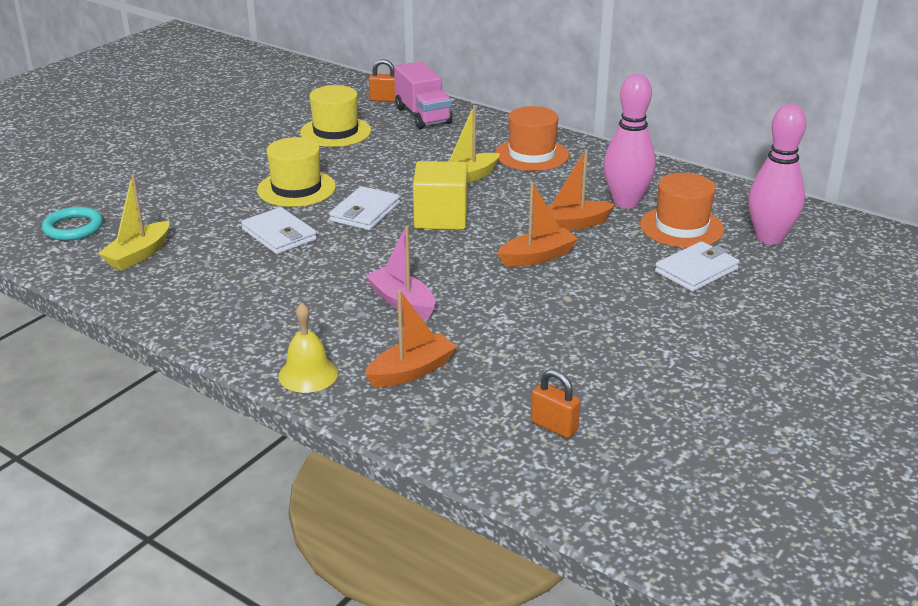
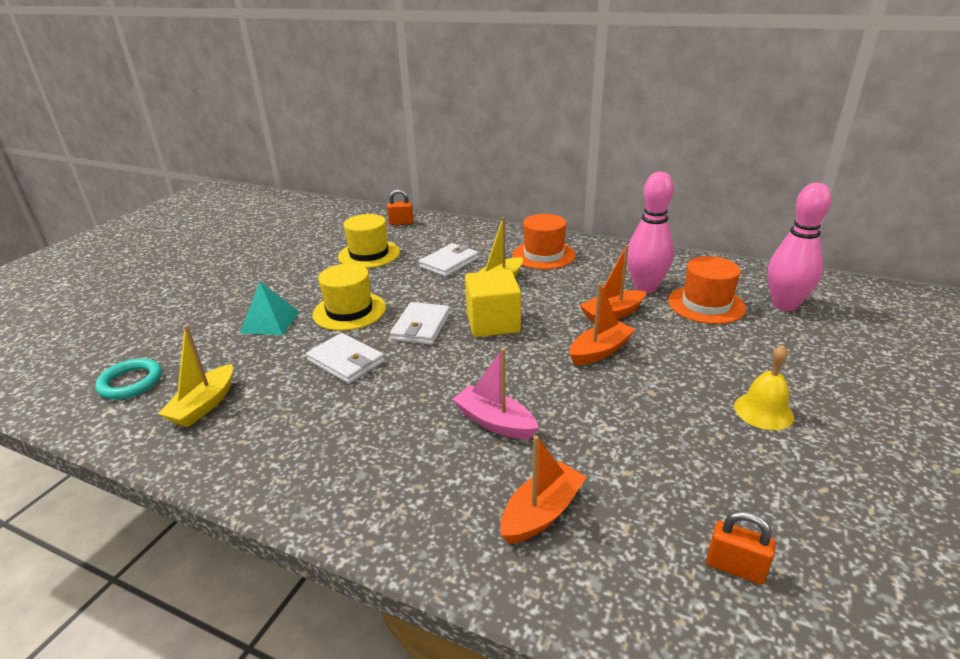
camera: 10 degrees left, 0 degrees up
(213, 189) = (270, 322): none -> turquoise pyramid
(308, 374) = (428, 538): yellow bell -> yellow bell (763, 411)
(423, 115) = (438, 232): pink truck -> none
(696, 270) = (747, 345): white wallet -> white wallet (449, 263)

